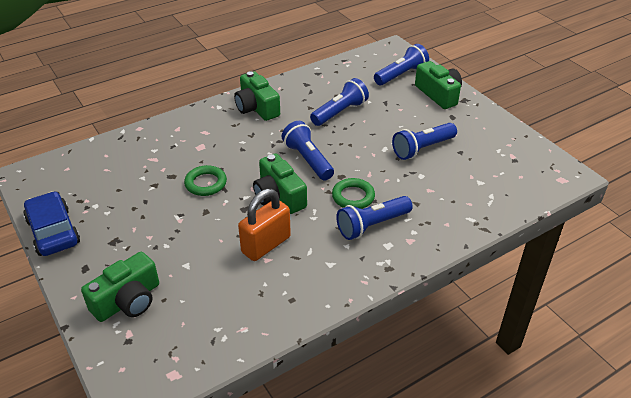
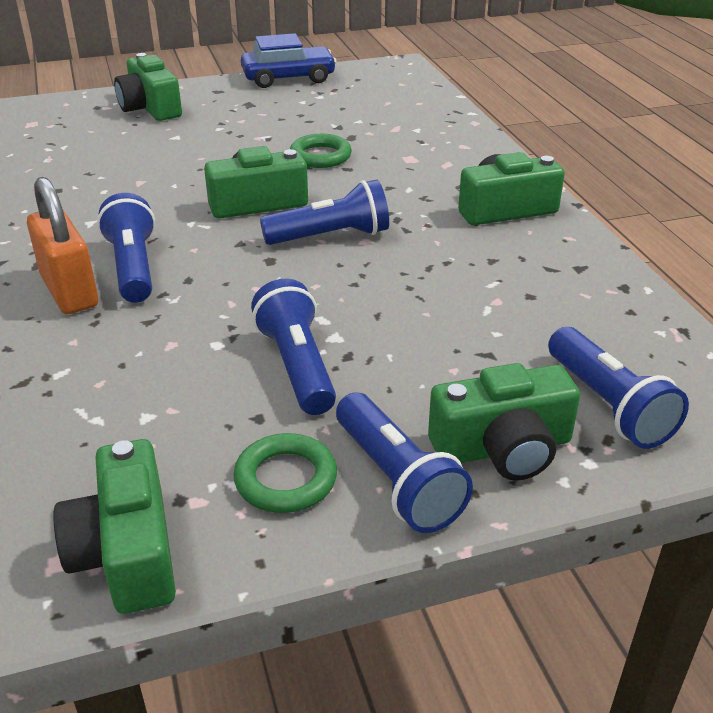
camera: 105 degrees right, 5 degrees down
(266, 245) = (166, 184): orange padlock -> orange padlock (69, 291)
(340, 112) = (465, 289): blue flashlight -> blue flashlight (397, 480)
(353, 197) = (211, 262): green ring -> green ring (286, 479)
(545, 165) = (127, 552): none -> green camera

